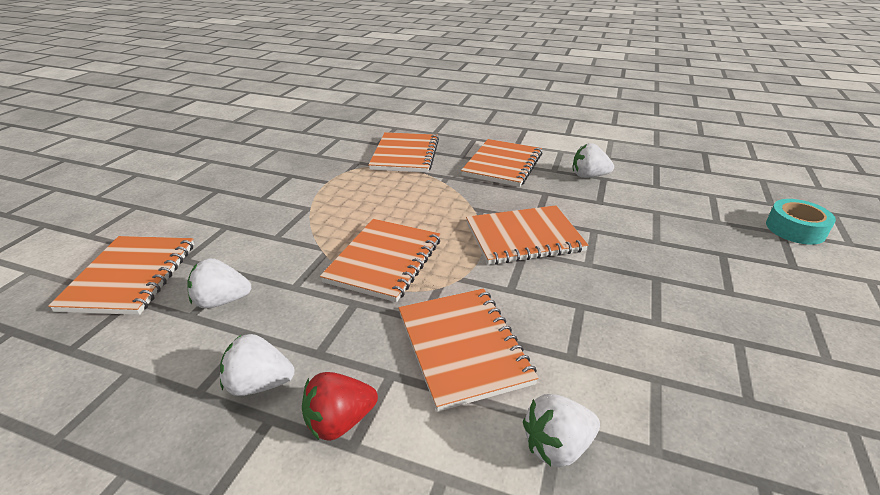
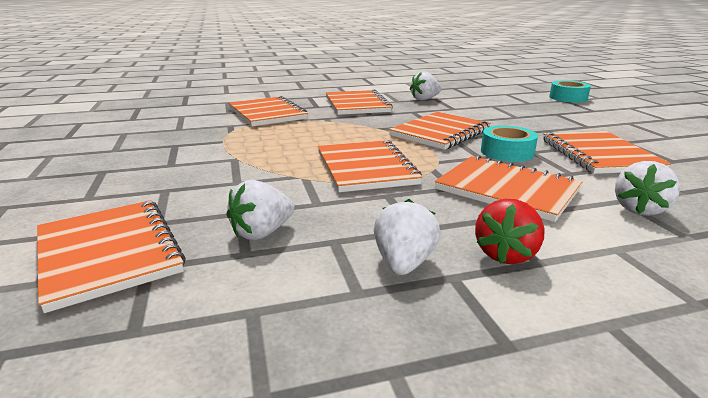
camera: 35 degrees left, 10 degrees down
(259, 384) = (403, 263): white strawberry -> white strawberry turned 135 degrees clockwise
(550, 294) = (507, 152): none -> turquoise tape
(656, 346) = (599, 155): none -> orange notebook

